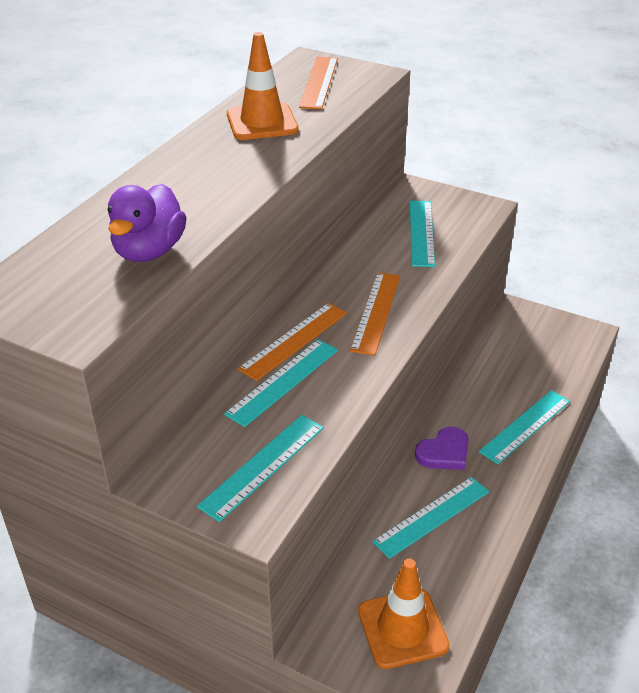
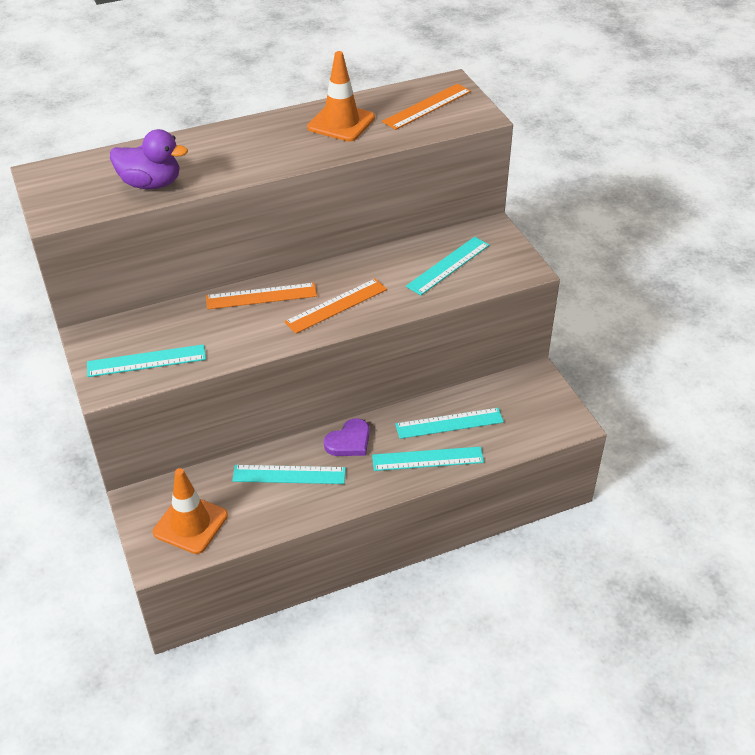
camera: 40 degrees right, 5 degrees up
(149, 251) = (151, 184): purple duck -> purple duck turned 135 degrees counterclockwise
(283, 381) = (221, 318): turquoise ruler -> turquoise ruler (449, 423)
(444, 452) = (349, 441): purple heart -> purple heart turned 45 degrees counterclockwise

